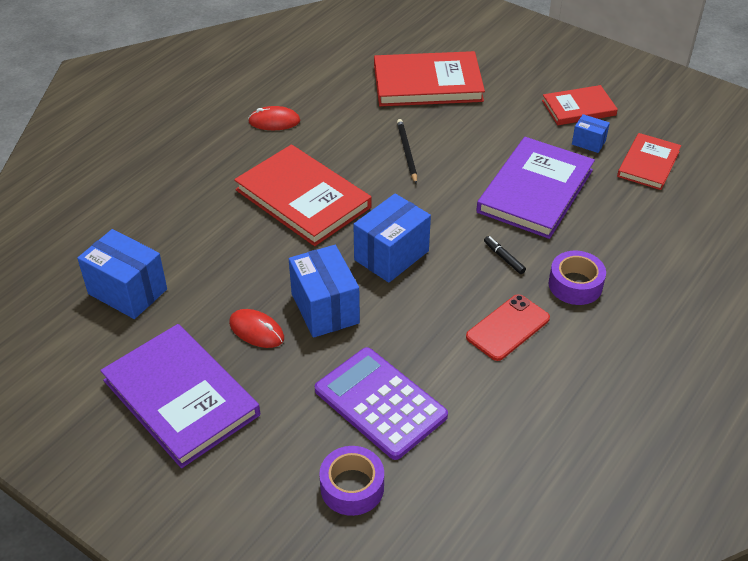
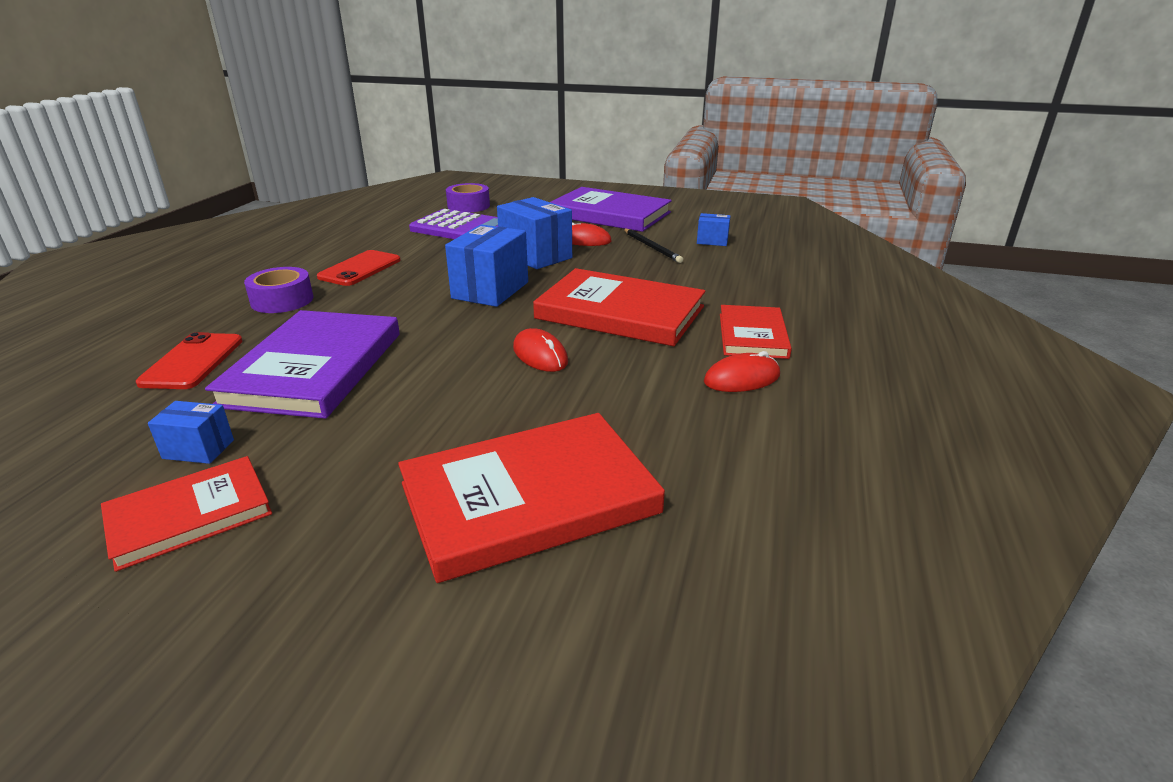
camera: 160 degrees right, 15 degrees down
(127, 291) = (712, 241): blue box -> blue box, size x0.52
(383, 168) = (540, 355): none -> red mouse
(407, 152) = (517, 378): black pencil -> black pencil (652, 247)
(504, 258) = (362, 306): black marker -> none
(621, 217) = (192, 361): none -> red phone
(648, 164) = (99, 436): red book -> red book (752, 335)

